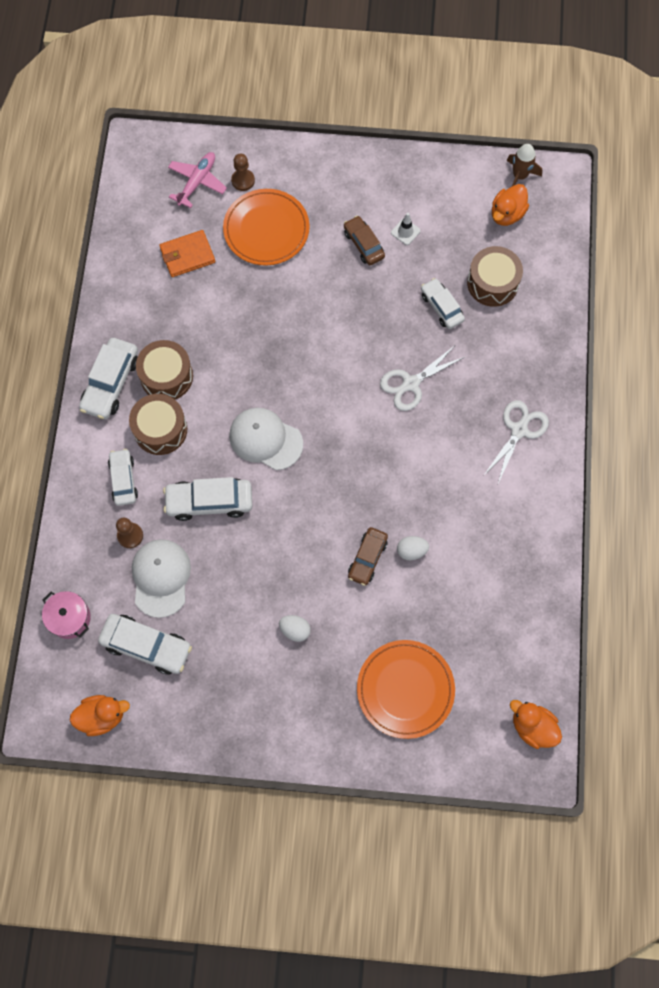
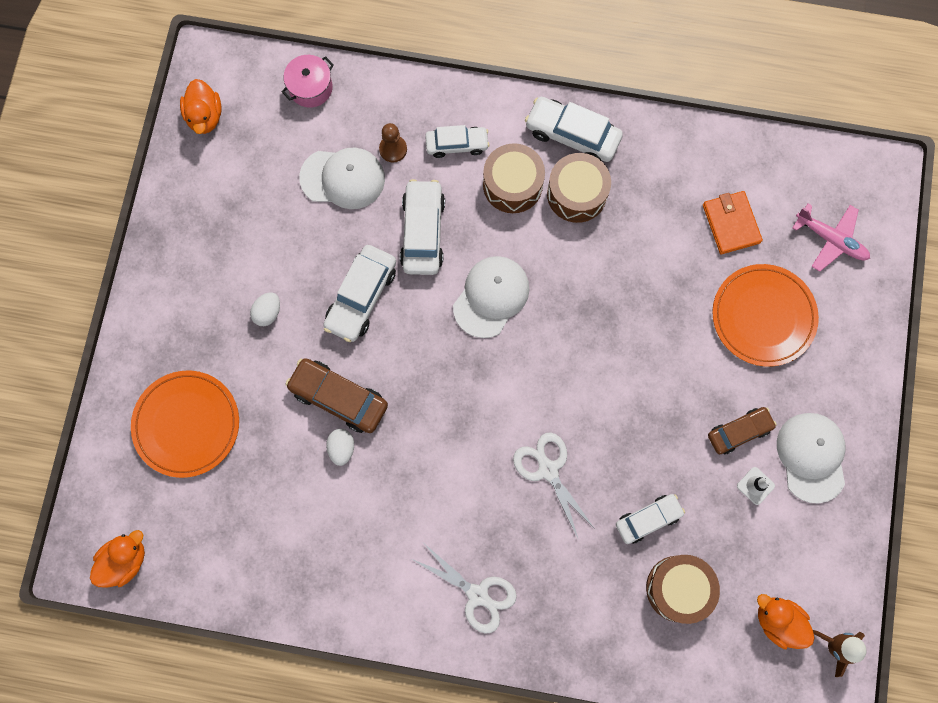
camera: 95 degrees right, 5 degrees up
(146, 646) = (271, 161): white car -> white car (361, 297)
(243, 180) = (832, 293): brown pawn -> none
(367, 558) = (339, 398): brown car -> brown car, size x1.51
(378, 193) = (811, 457): none -> white cap

